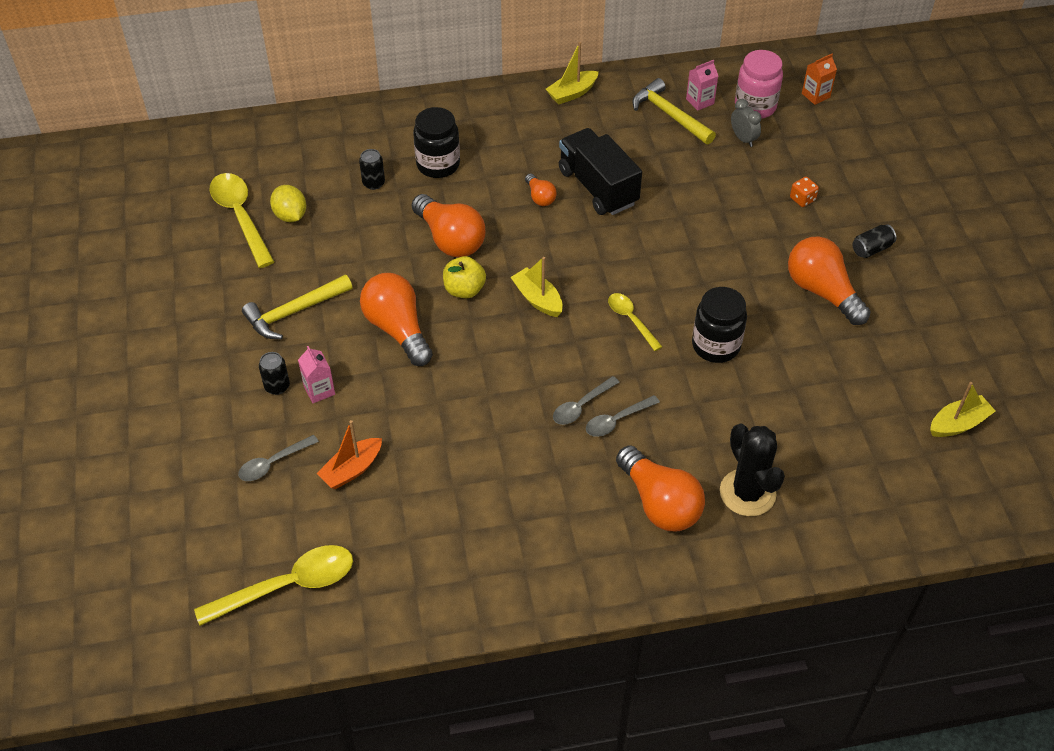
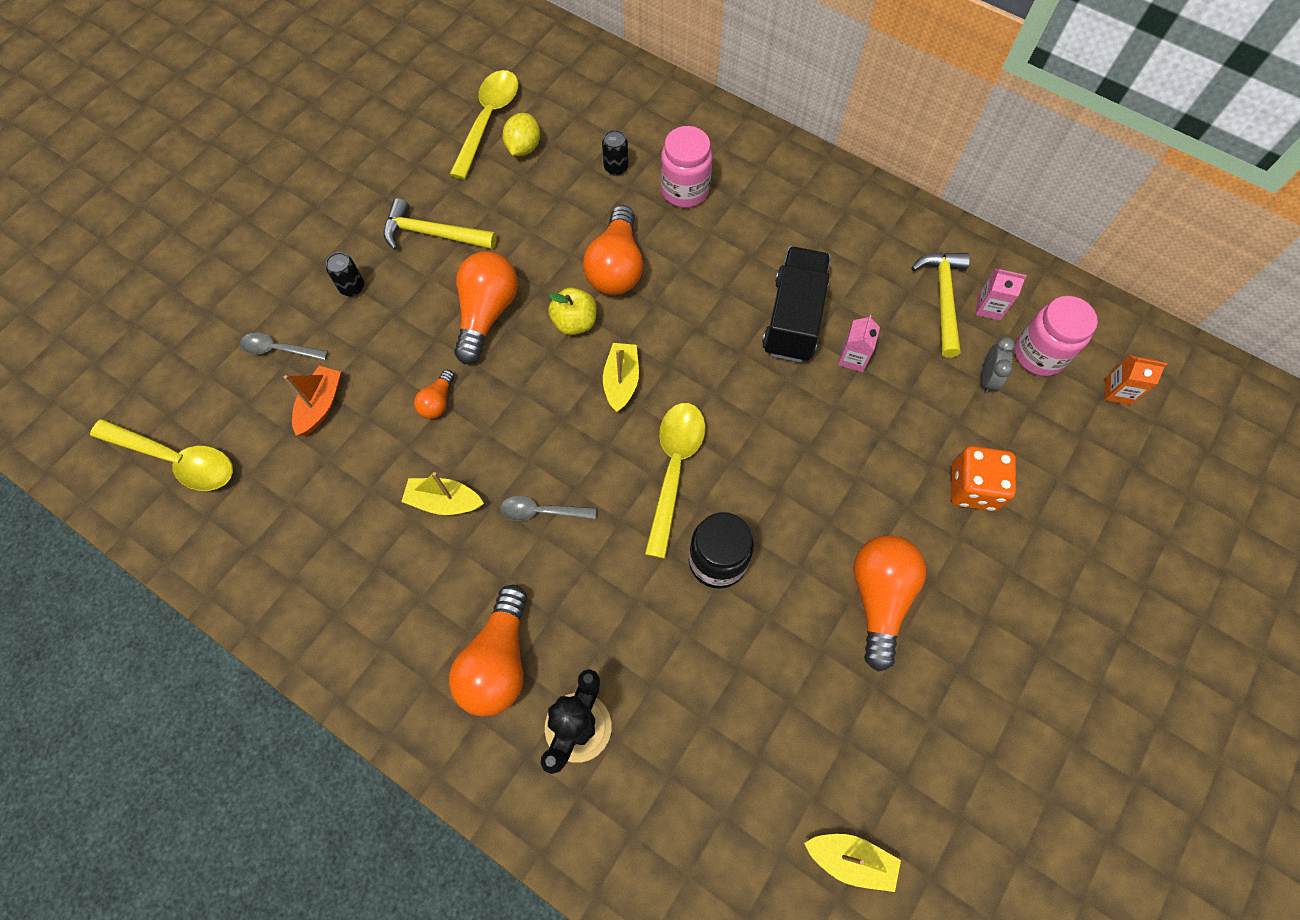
camera: 45 degrees right, 15 degrees up
(319, 390) = (375, 317): pink carton -> pink carton (853, 358)
(352, 469) = (320, 405): orange boat -> orange boat turned 105 degrees clockwise
(438, 164) = (684, 190): black jar -> pink jar
(540, 197) = (733, 287): orange light bulb -> orange light bulb (438, 401)
(572, 93) = (876, 209): yellow boat -> yellow boat (444, 501)
(617, 420) = (553, 552): grey spoon -> none
(631, 320) = (674, 469): yellow spoon -> yellow spoon, size x1.75
(802, 199) = (973, 488): orange dice -> orange dice, size x1.92
(871, 249) = (982, 599): black can -> none

